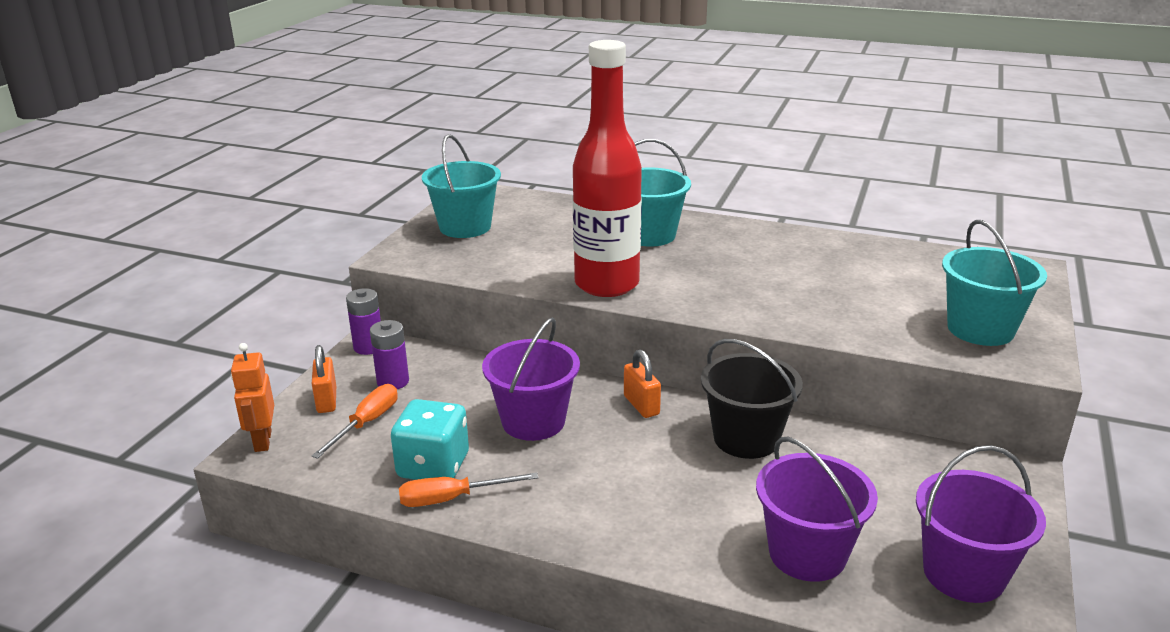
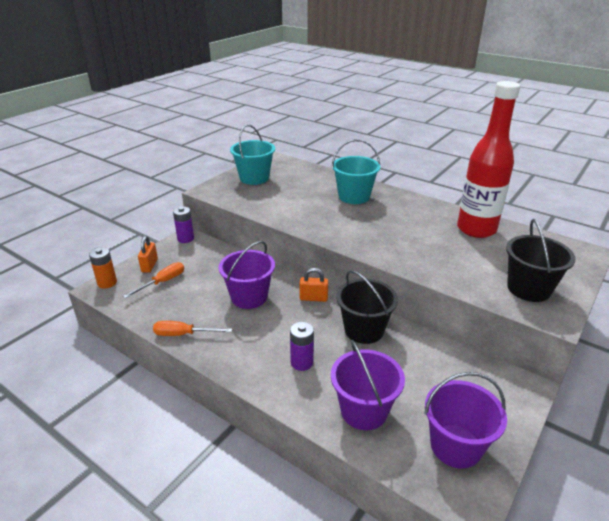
camera: 15 degrees right, 5 degrees up
(262, 441) = (107, 283): orange robot -> orange battery
(393, 382) = (188, 260): purple battery -> purple battery (302, 362)
(433, 466) = (183, 313): turquoise dice -> none
(606, 284) = (312, 224): red bottle -> red bottle (476, 229)
(641, 405) = (313, 298): orange padlock -> orange padlock turned 75 degrees counterclockwise
(980, 329) = (528, 289): turquoise bucket -> black bucket

